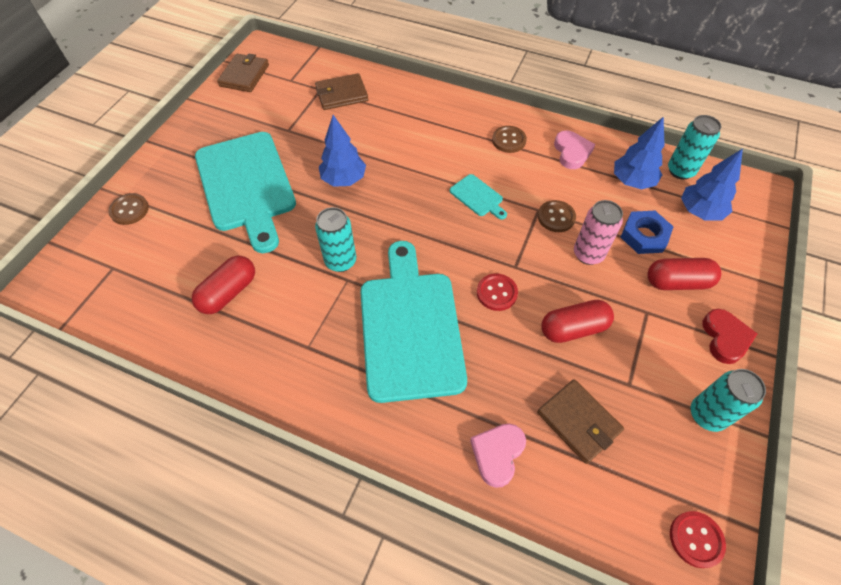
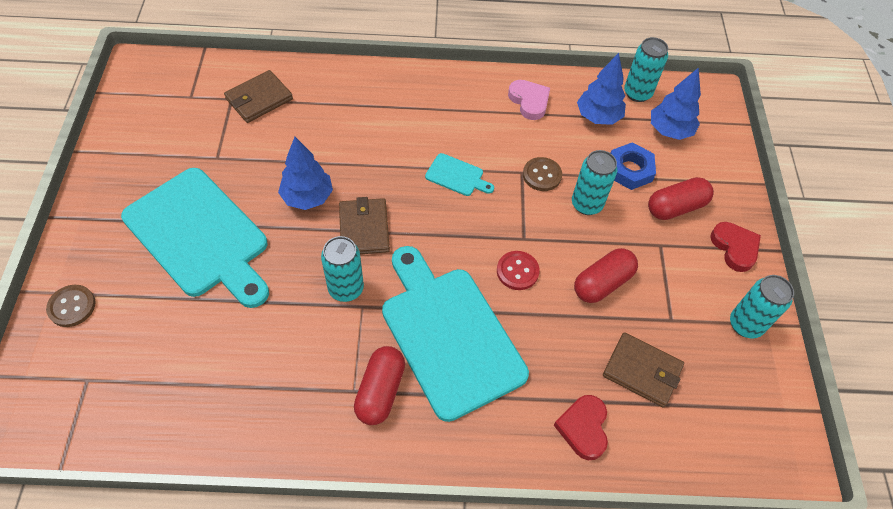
camera: 25 degrees left, 0 degrees up
(228, 292) = (239, 362): red capsule -> red capsule (380, 391)
(244, 75) = (131, 104): brown wallet -> brown wallet (364, 229)
(497, 454) = (583, 428): pink heart -> red heart
(509, 140) = (462, 105): brown button -> none
(588, 254) = (586, 204): pink can -> turquoise can
(696, 539) = (776, 438): red button -> none

